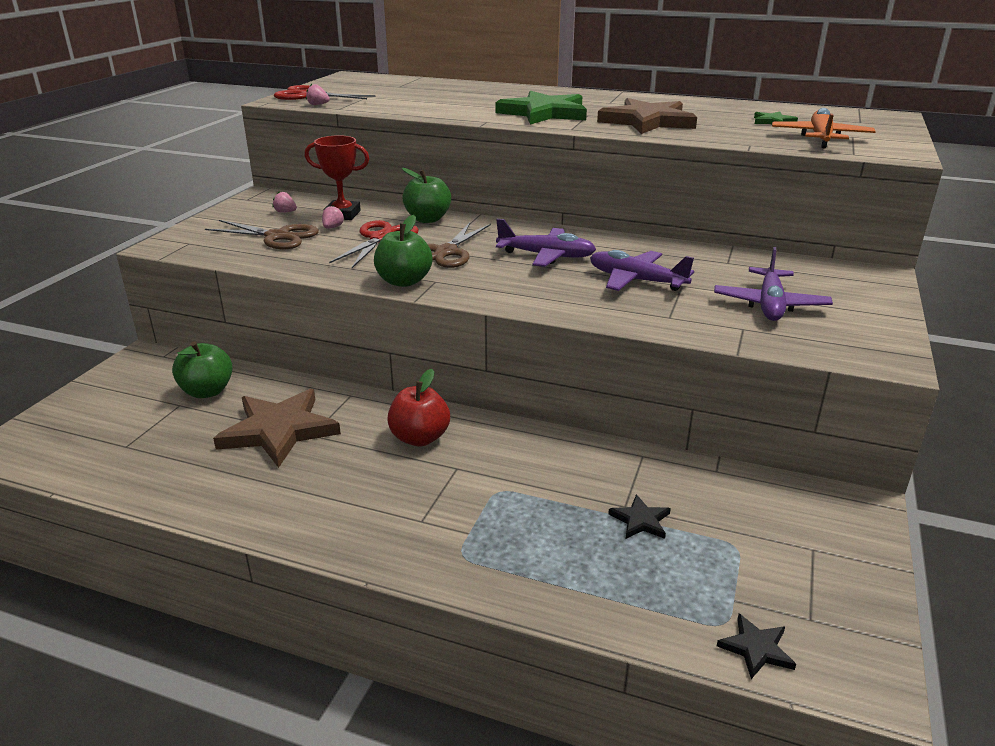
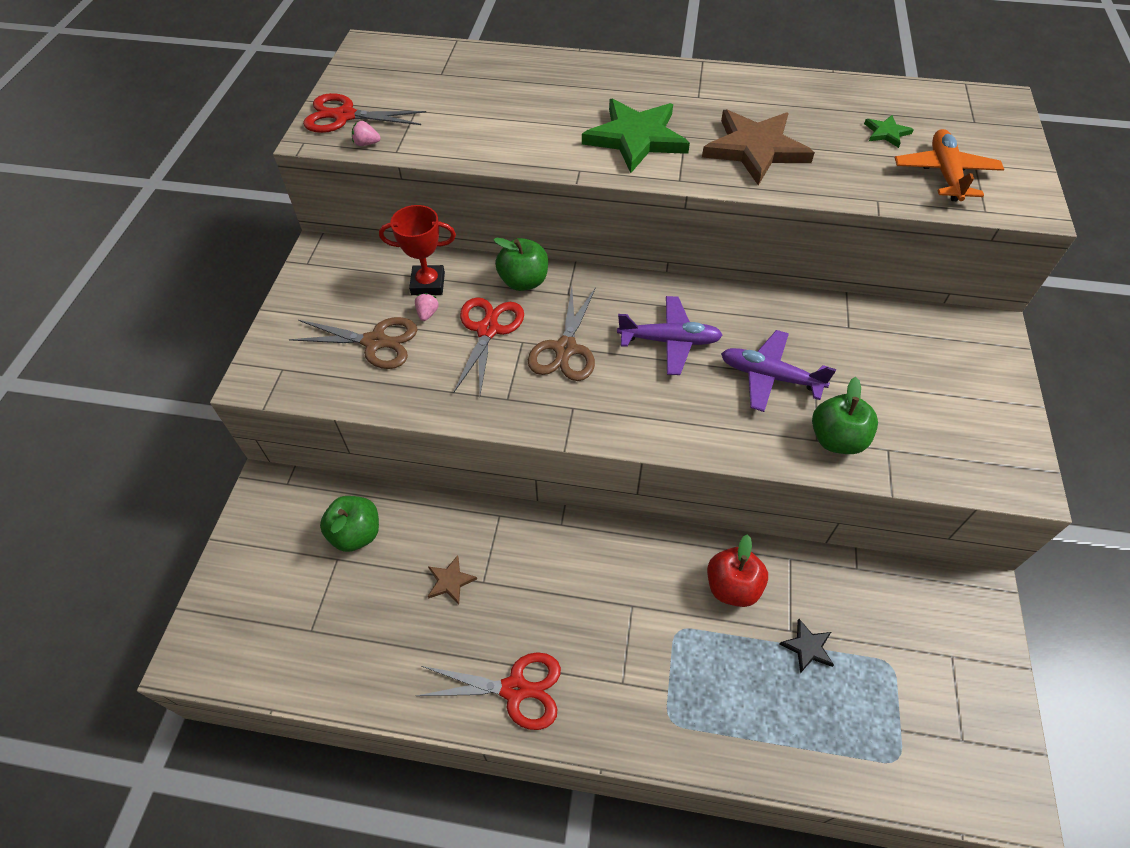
camera: 10 degrees left, 25 degrees up
(279, 430) = (450, 581): brown star -> brown star, size x0.45
(285, 212) = (362, 287): pink strawberry -> none
(304, 510) = (515, 689): none -> red scissors
(404, 281) = (541, 414): green apple -> green apple (836, 439)
(419, 438) = (586, 569): red apple -> red apple (732, 587)
(756, 648) = (927, 783): black star -> none
(770, 305) = (904, 402): purple plane -> none

